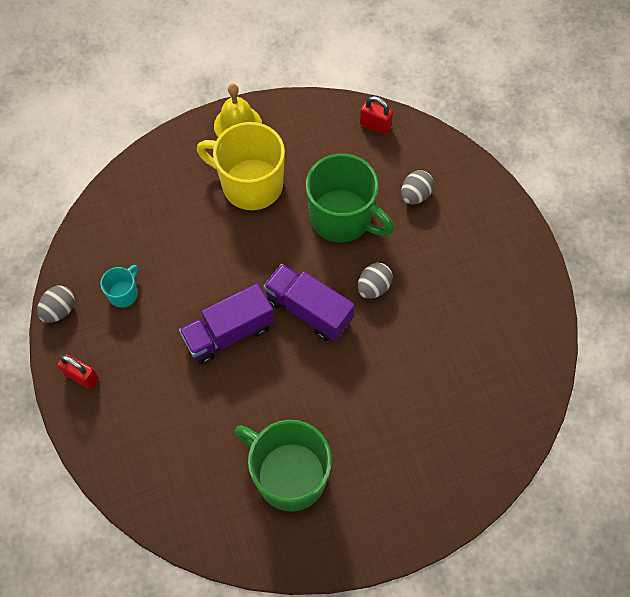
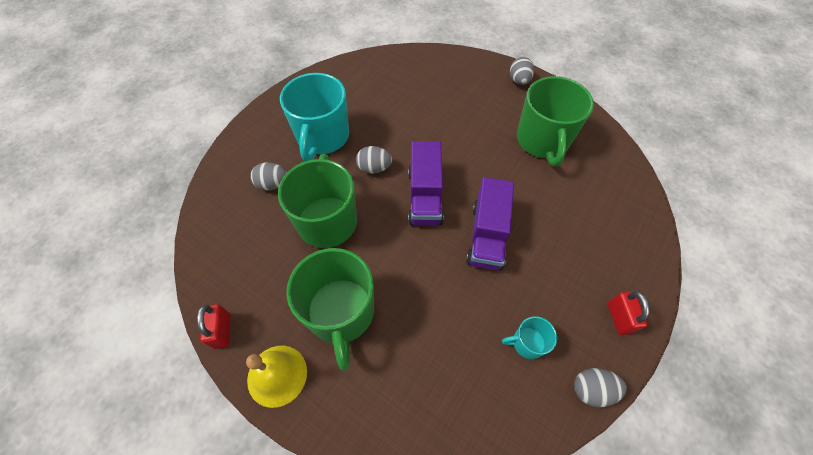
camera: 125 degrees left, 5 degrees down
(229, 333) = (487, 235): purple truck -> purple truck turned 75 degrees clockwise
(250, 184) = (341, 313): yellow mug -> green mug
(375, 125) = (213, 250): red padlock -> red padlock (222, 331)
(393, 528) = (519, 81): none -> grey egg
(447, 264) = (322, 137): none -> turquoise mug

